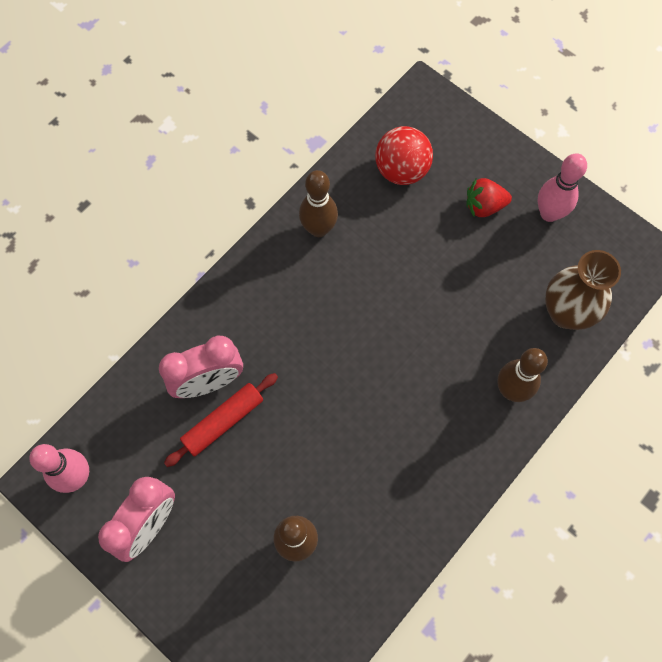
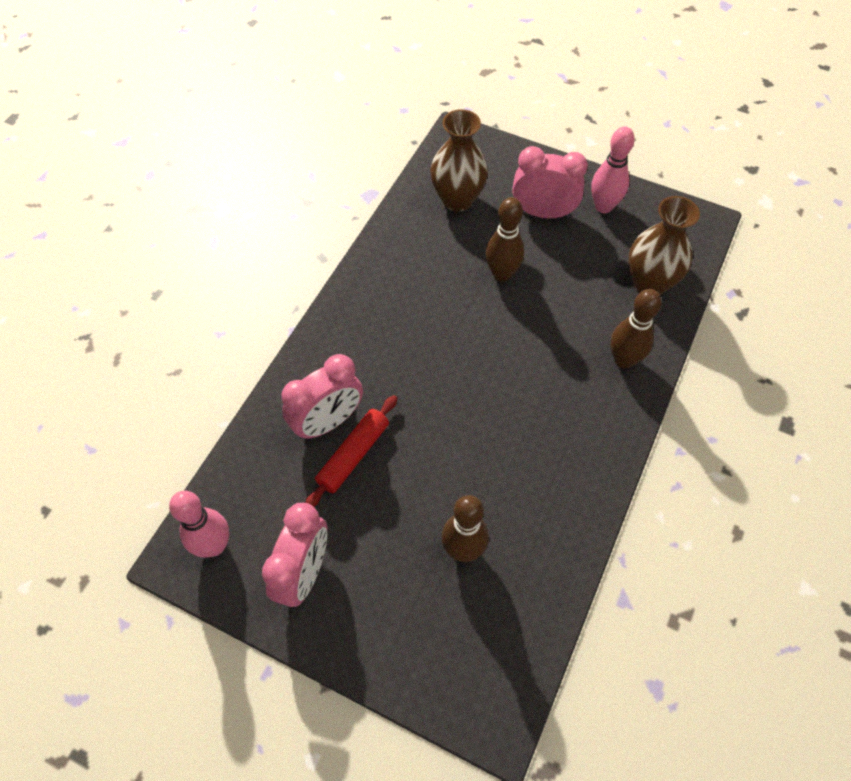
camera: 15 degrees left, 10 degrees down
(318, 229) = (395, 264): brown bowling pin -> brown bowling pin (502, 274)
(401, 170) = (457, 200): red ball -> brown vase
(484, 206) = (543, 213): red strawberry -> pink clock

